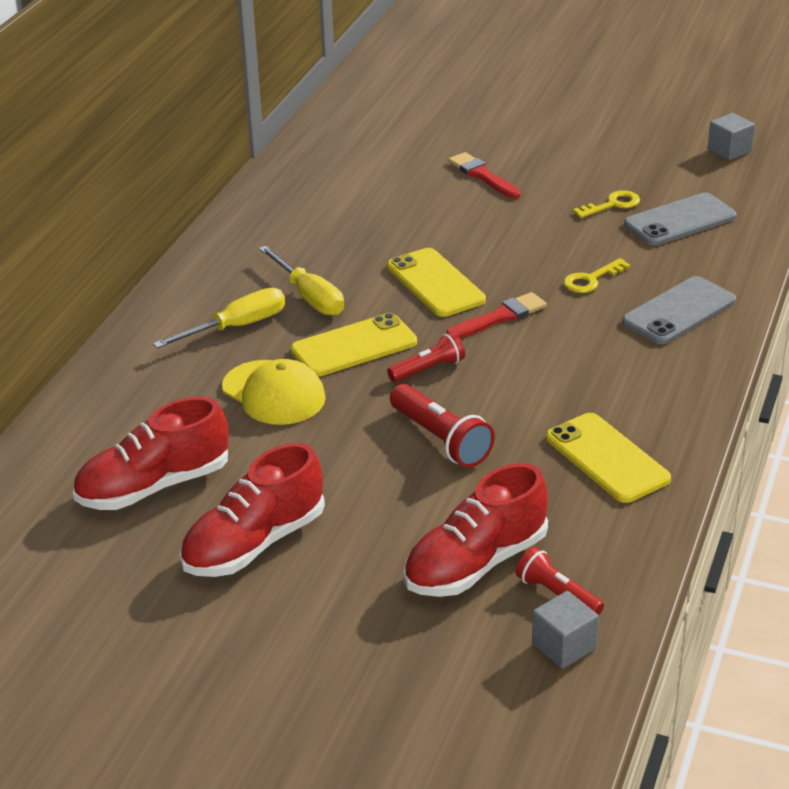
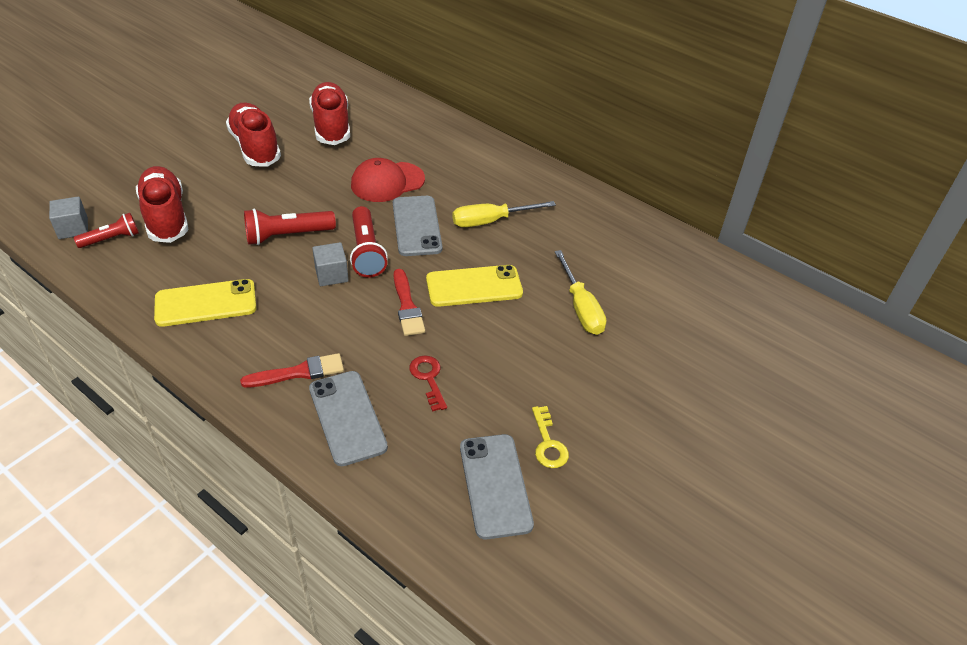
camera: 105 degrees right, 10 degrees up
(236, 327) = (472, 183): yellow screwdriver -> yellow screwdriver (581, 307)
(274, 393) = (387, 182): yellow cap -> red cap
(354, 346) = (416, 226): yellow phone -> grey phone
(428, 369) = (366, 251): red flashlight -> red flashlight, size x1.53
(483, 176) = (639, 368): red brush -> red brush (298, 372)
(591, 279) = (428, 378): yellow key -> red key
(729, 150) = (629, 605): grey cube -> grey cube (331, 275)

